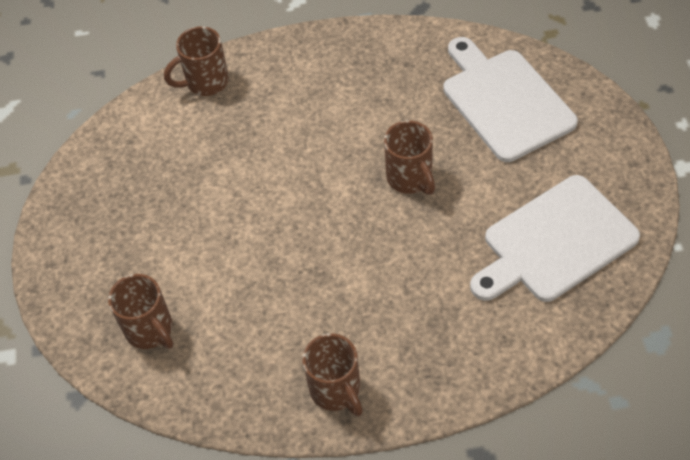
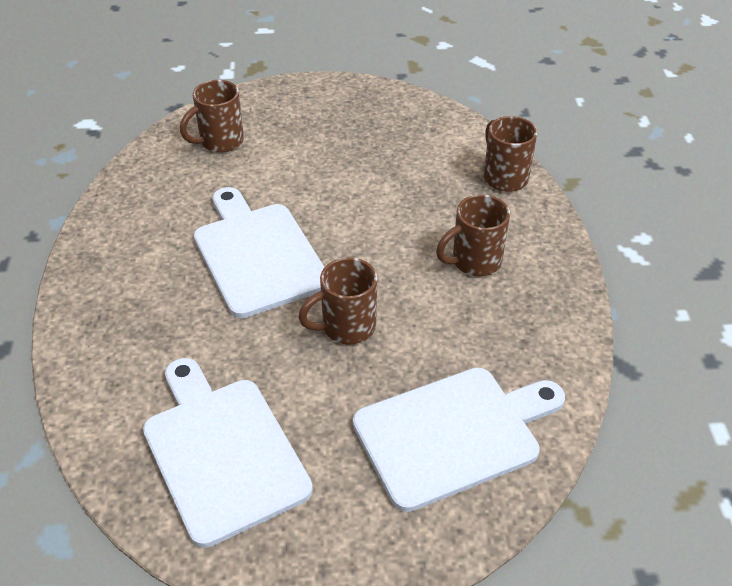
camera: 90 degrees right, 10 degrees down
(329, 260) = (257, 254): none -> white cutting board
(336, 390) = (112, 251): brown mug -> brown mug (474, 262)

